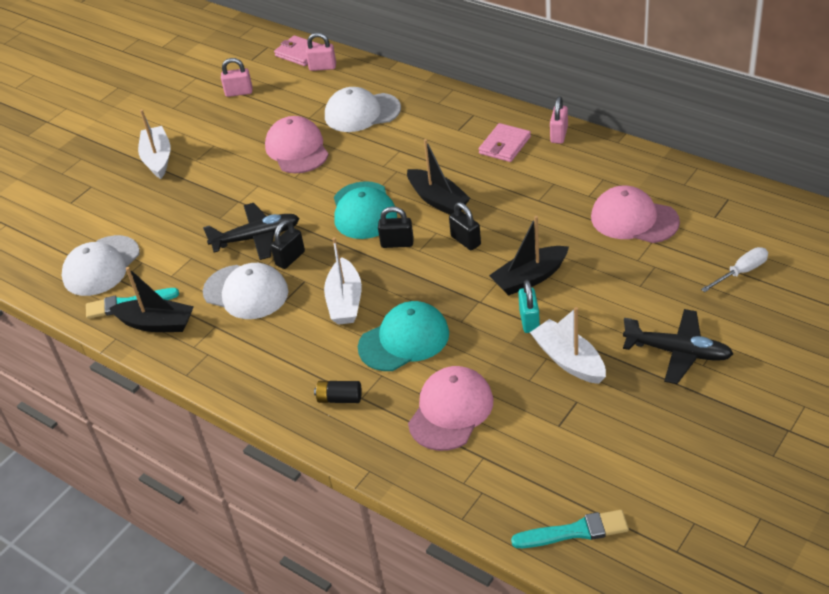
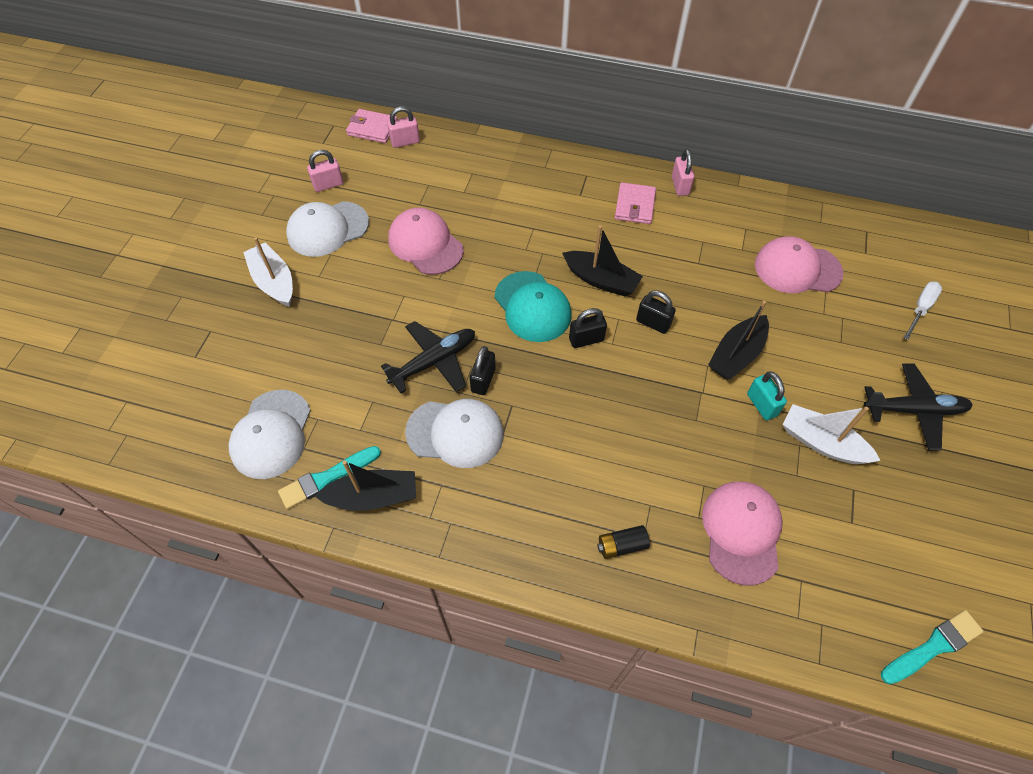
camera: 25 degrees left, 15 degrees up
(345, 301) = (567, 421): white boat -> none
(362, 113) = (473, 190): white cap -> white cap (327, 229)
(404, 340) = (651, 456): turquoise cap -> none

